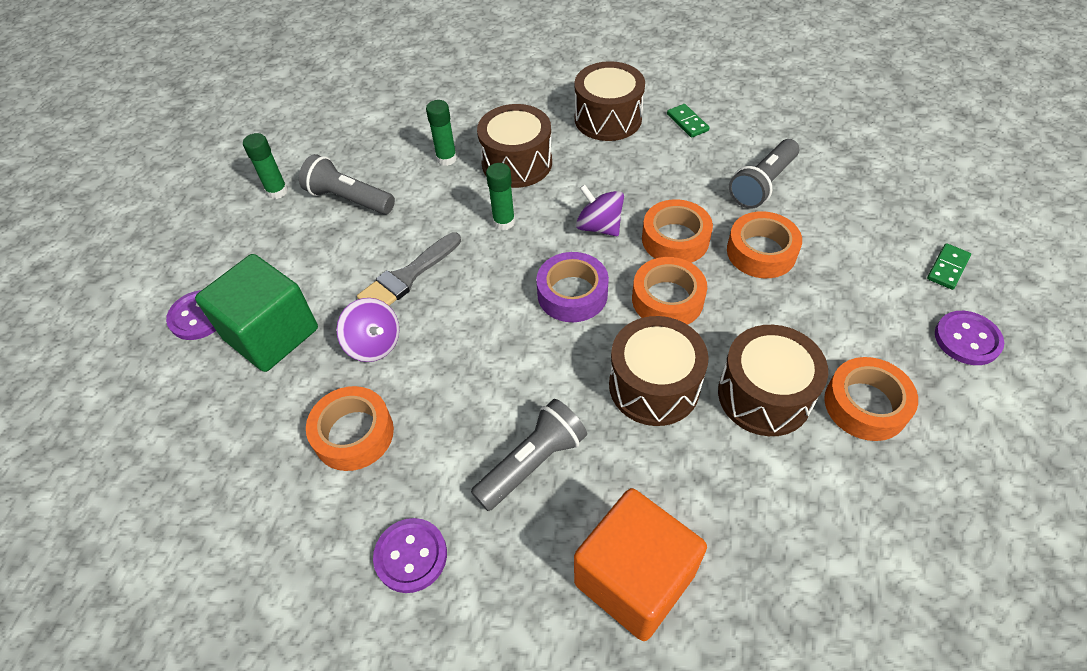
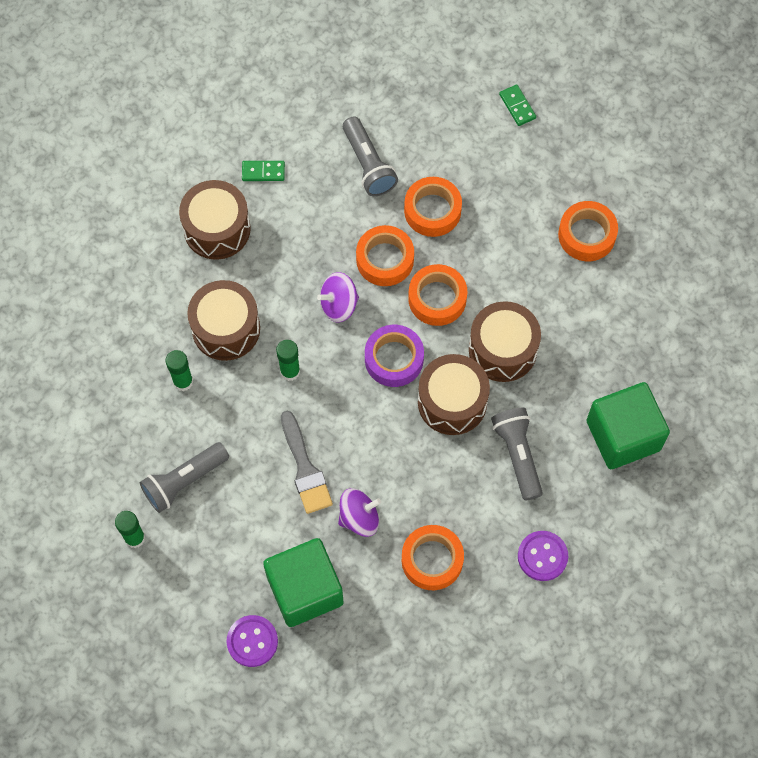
camera: 65 degrees left, 15 degrees up
(634, 578) = (623, 435): orange cube -> green cube
(764, 395) = (547, 288): brown drum -> brown drum (452, 402)
(967, 339) = (576, 141): purple button -> none

